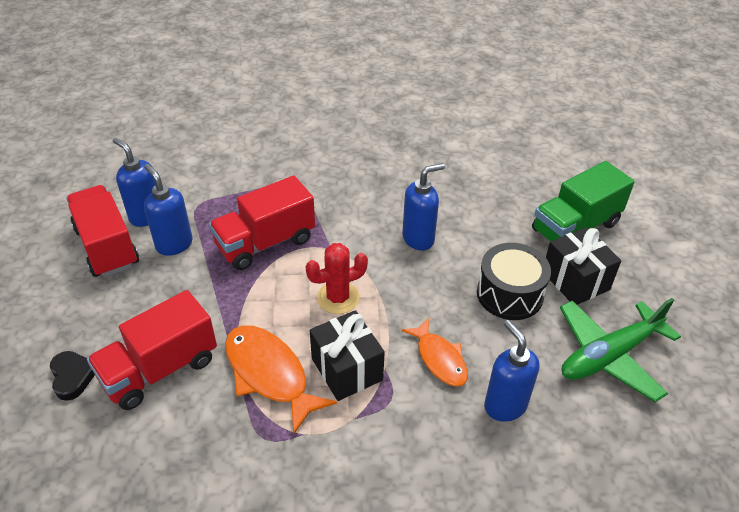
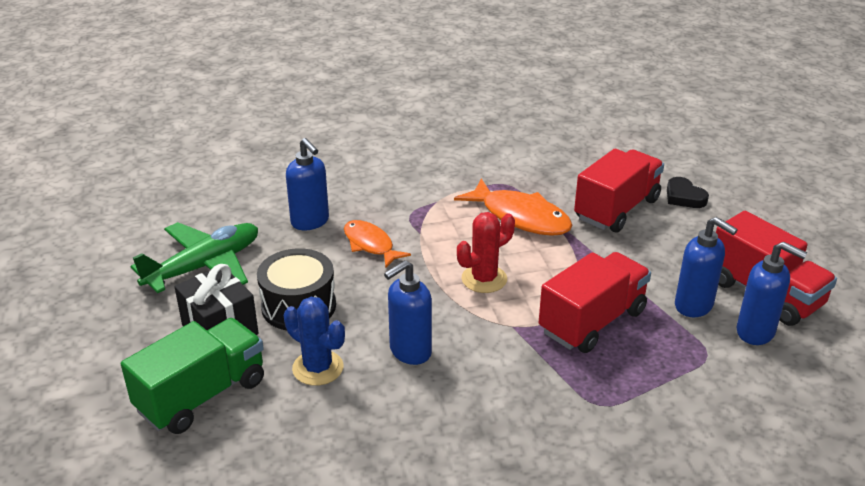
camera: 170 degrees right, 10 degrees down
(347, 369) = (454, 228): black gift -> none
(491, 236) = (318, 368): none -> blue cactus

